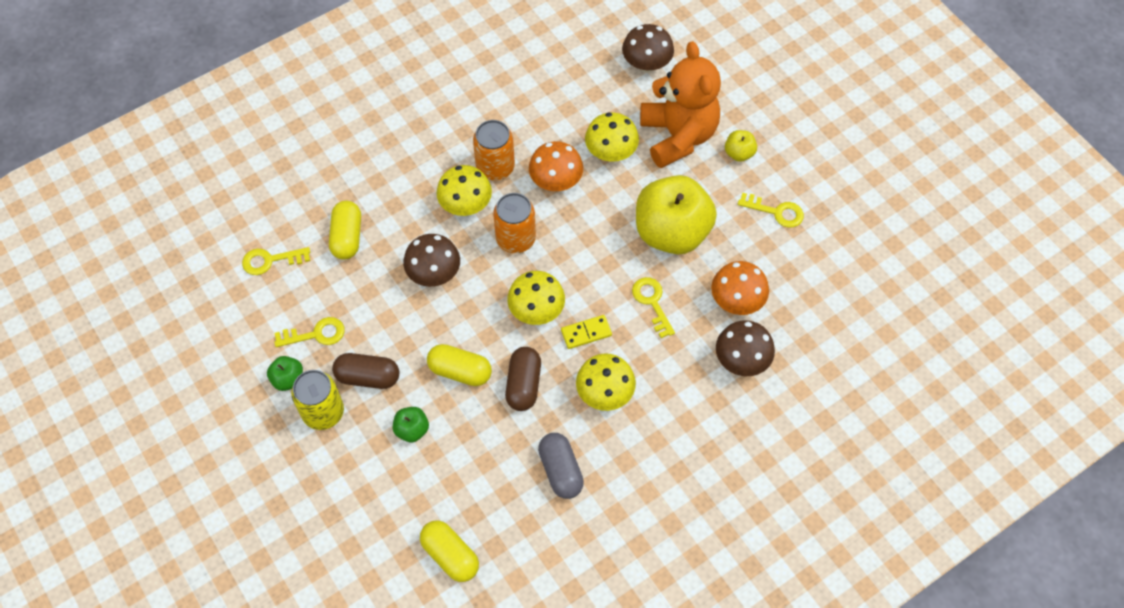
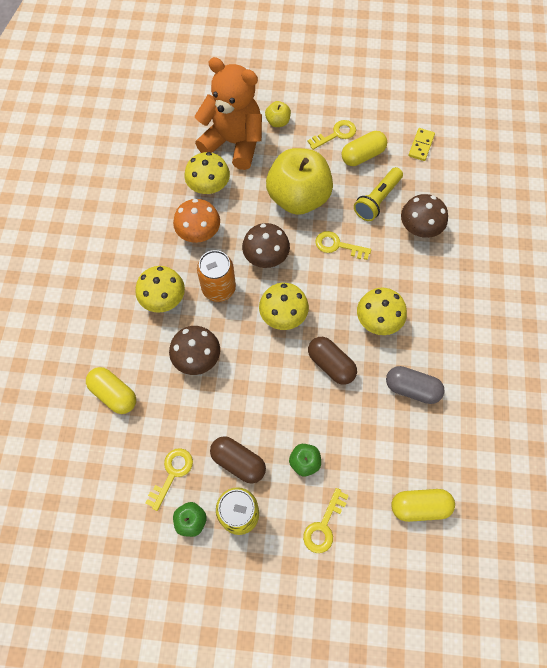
camera: 50 degrees left, 5 degrees up
(270, 260) = (81, 462): yellow key -> yellow key (323, 526)
(368, 377) = (238, 462): brown capsule -> brown capsule turned 75 degrees clockwise
(460, 371) = (287, 397): yellow capsule -> yellow capsule (362, 156)
(495, 167) = (153, 260): orange can -> none
(586, 333) = (326, 299): yellow domino -> yellow domino (421, 145)
(646, 64) = (165, 120): brown mushroom -> brown mushroom (266, 257)
(736, 301) = (377, 200): orange mushroom -> yellow flashlight

